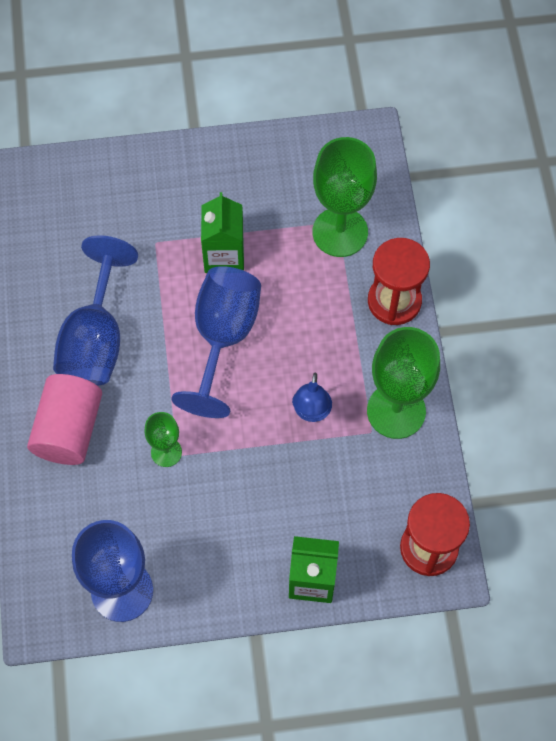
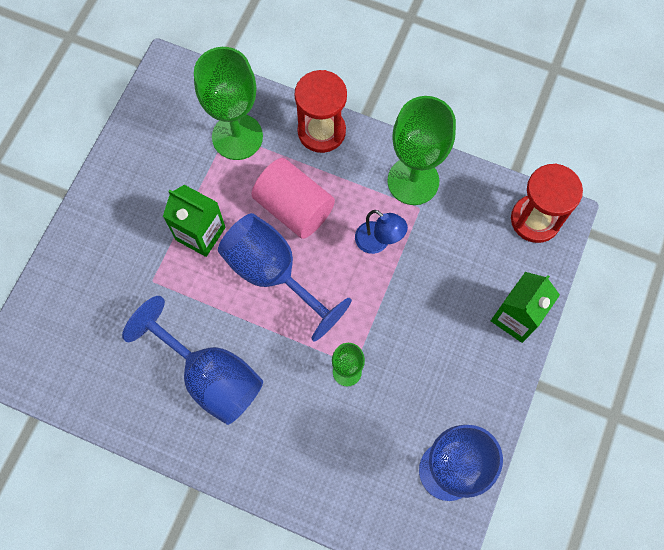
camera: 60 degrees left, 5 degrees up
(69, 429) = (280, 441): pink cylinder -> pink cylinder (294, 208)

